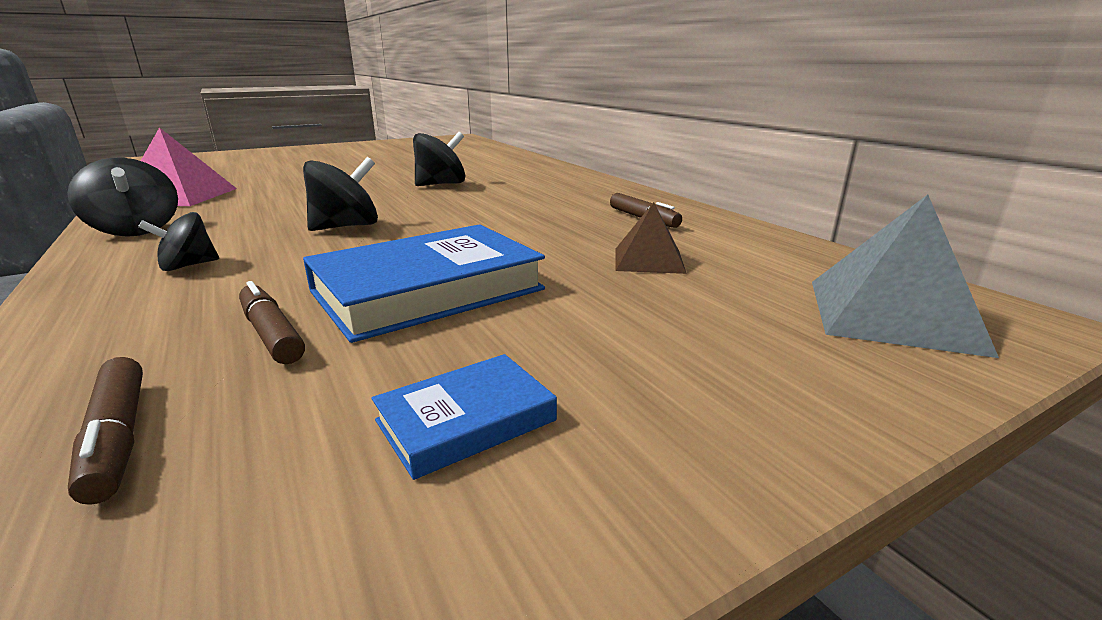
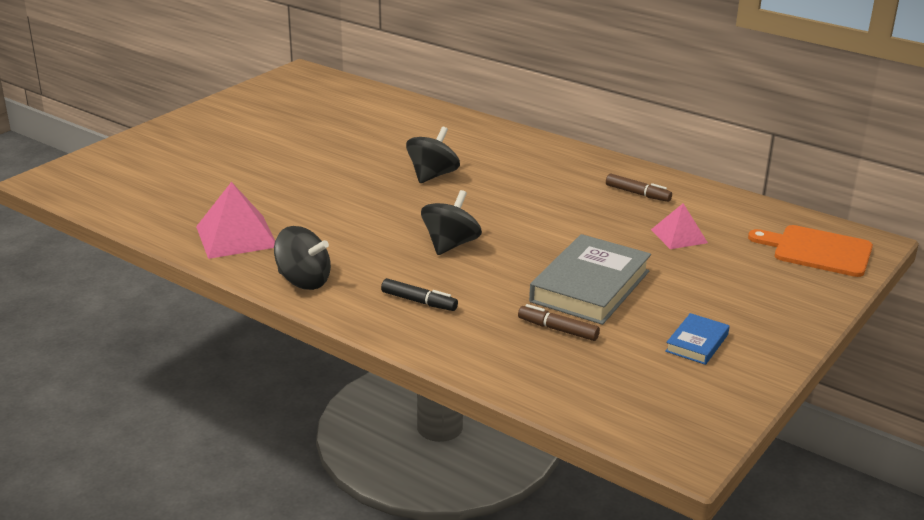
camera: 25 degrees left, 5 degrees up
(117, 438) = (584, 381): brown marker -> none
(188, 266) = (419, 302): black spinning top -> black marker
(427, 290) = (590, 286): blue book -> grey book
(648, 260) = (679, 236): brown pyramid -> pink pyramid
(891, 314) = (817, 251): grey pyramid -> orange cutting board

